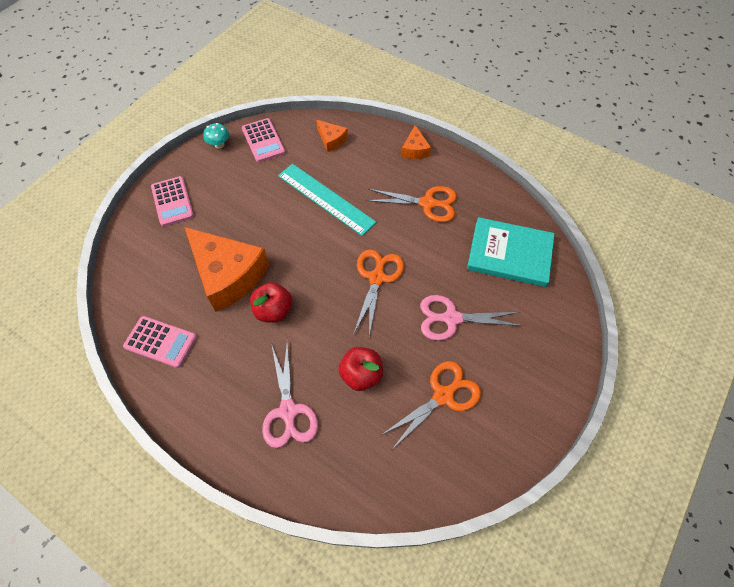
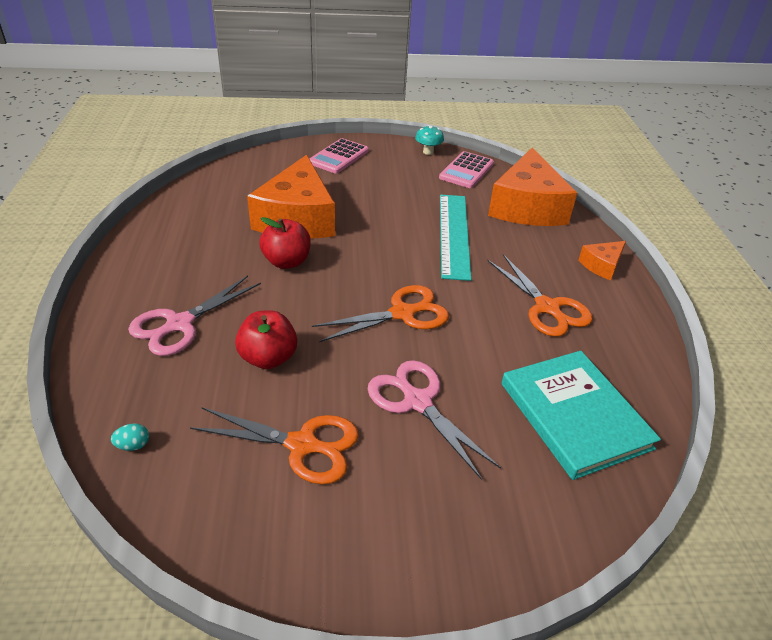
camera: 50 degrees right, 20 degrees down
(160, 342) = (190, 214): pink calculator -> none
(331, 140) = (527, 207): orange cheese -> orange cheese, size x2.18
(382, 489) = (133, 445): none -> turquoise egg

